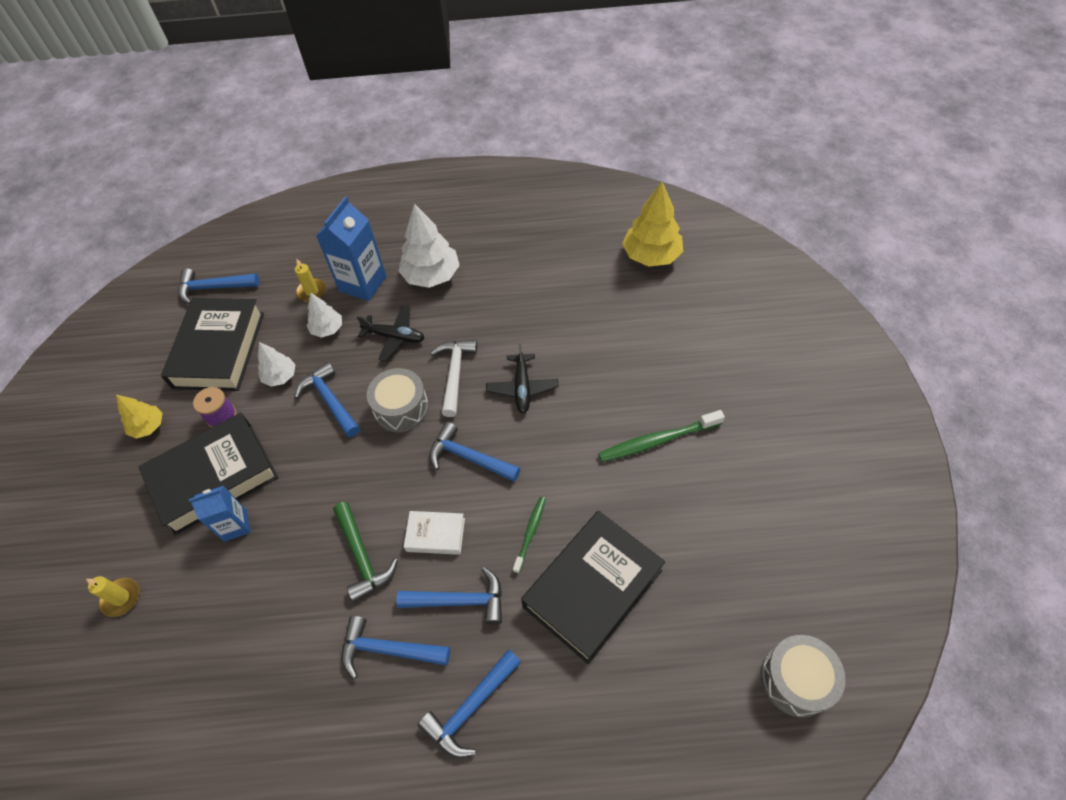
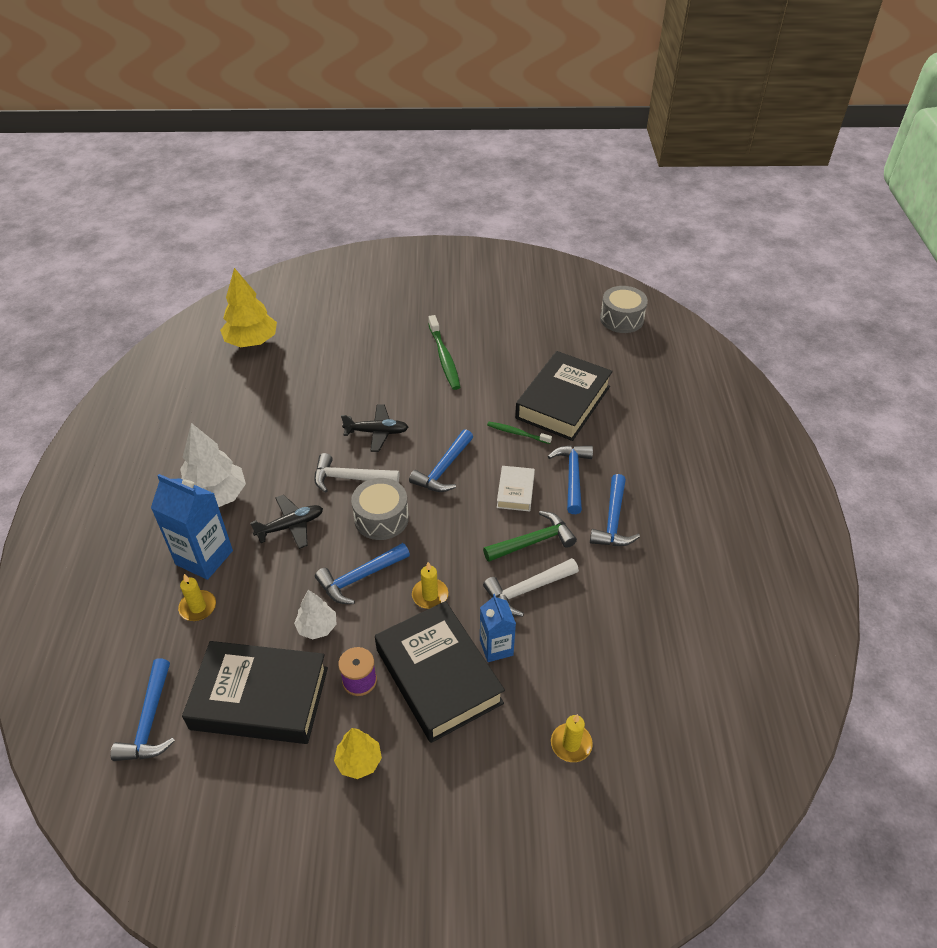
camera: 90 degrees left, 10 degrees down
(299, 552) = (527, 590): none -> white hammer
(303, 461) = (430, 595): none -> yellow candle
(327, 329) = (261, 587): white tree -> none
(394, 337) = (290, 526): black plane -> black plane turned 45 degrees clockwise
(470, 708) = (653, 471): blue hammer -> none
(592, 588) = (563, 402): black book -> black book turned 75 degrees clockwise

